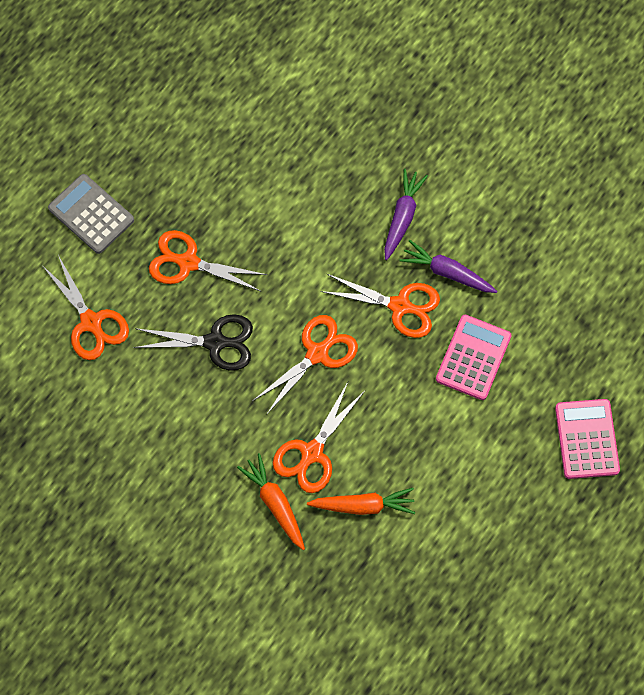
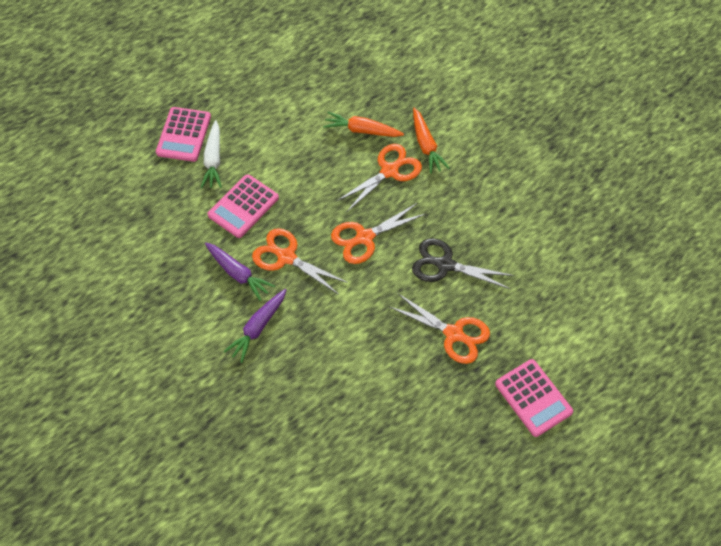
camera: 165 degrees left, 10 degrees down
(91, 214) = (533, 398): grey calculator -> pink calculator
(91, 322) = (546, 304): orange scissors -> none
(534, 412) = (213, 160): none -> white carrot

